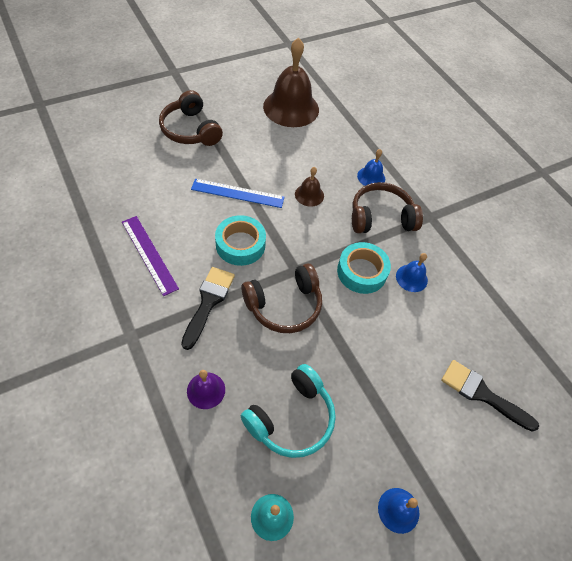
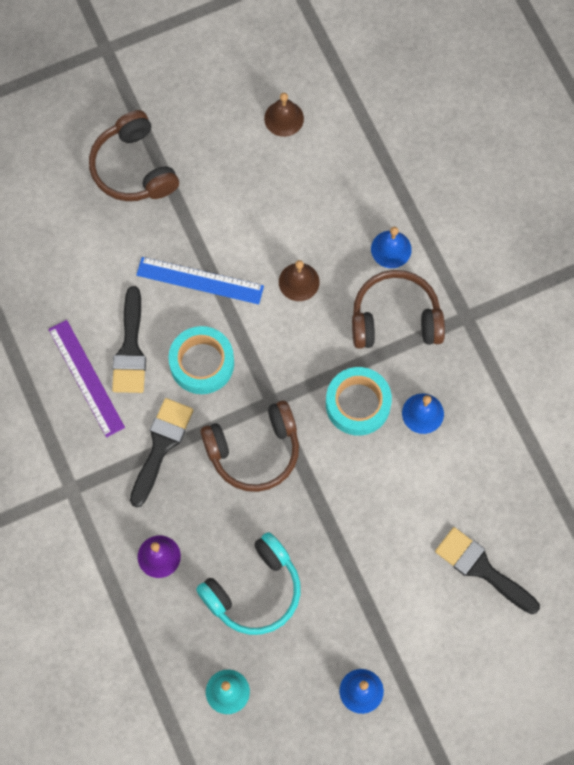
camera: 10 degrees right, 15 degrees up
(185, 235) = (130, 349): none -> black brush
(291, 107) = (284, 118): brown bell -> brown bell, size x0.46

